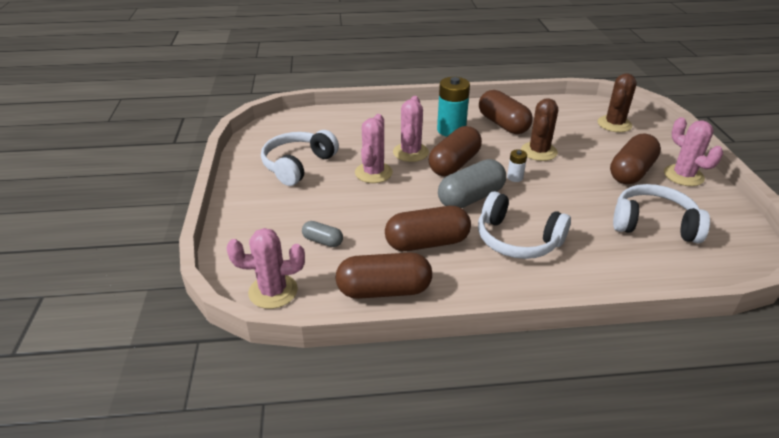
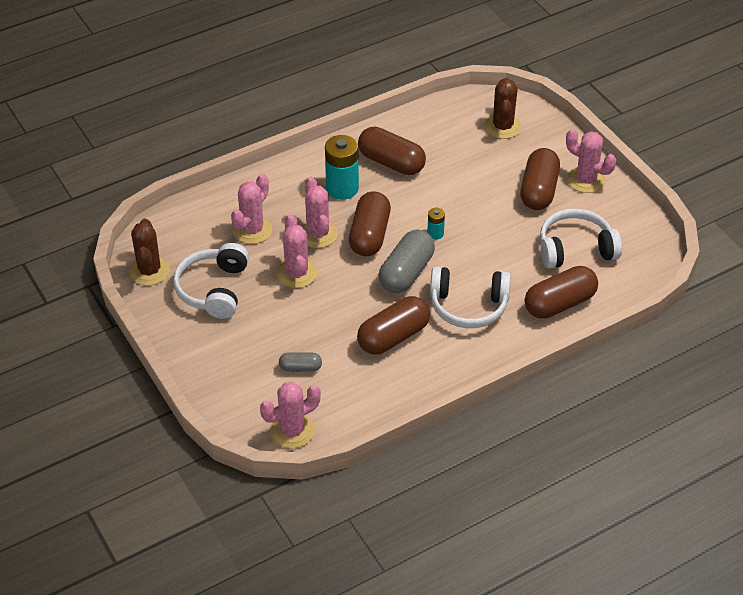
camera: 25 degrees left, 10 degrees up
(360, 137) = (252, 230): none -> pink cactus
(384, 290) = (383, 396): brown capsule -> brown capsule (559, 304)
(515, 177) = (435, 234): white battery -> turquoise battery
(539, 151) = (443, 191): brown cactus -> brown cactus (149, 271)

